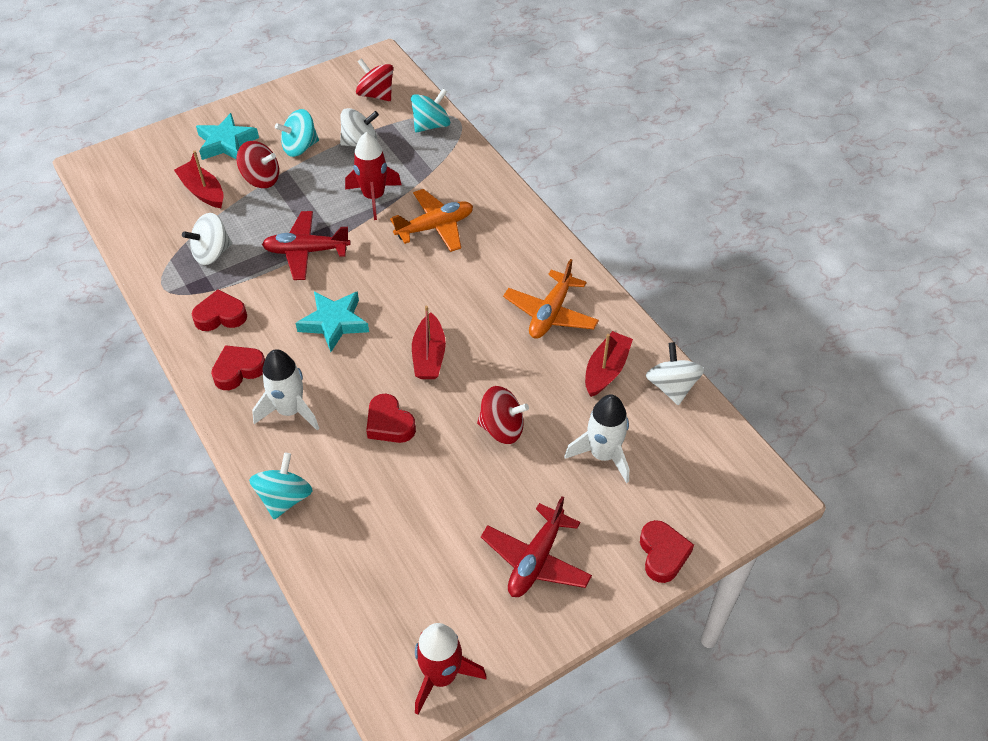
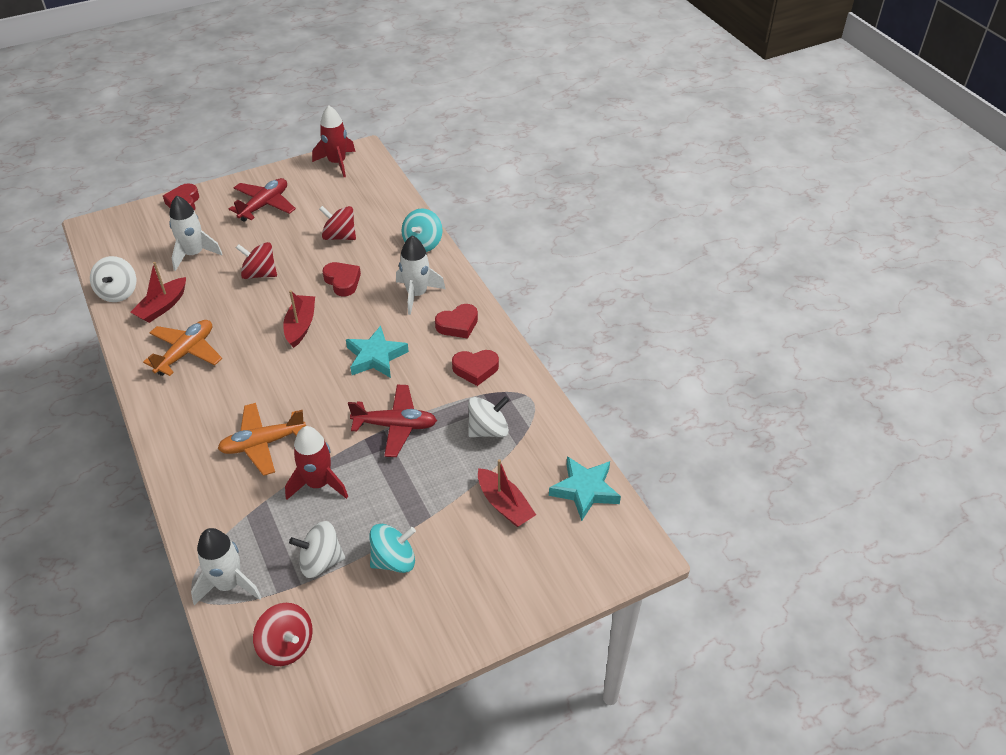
camera: 175 degrees left, 5 degrees down
(226, 143) = (483, 574): turquoise star -> turquoise star (585, 490)
(261, 179) = (440, 517): red spinning top -> red spinning top (339, 236)
(431, 125) = (229, 584): turquoise spinning top -> white rocket

